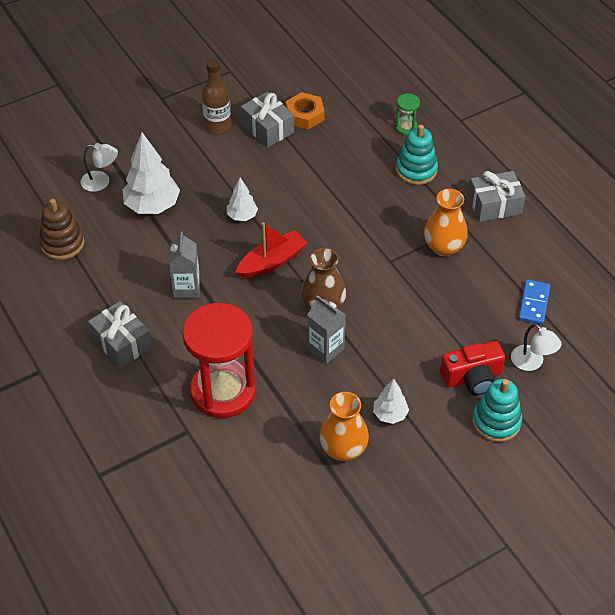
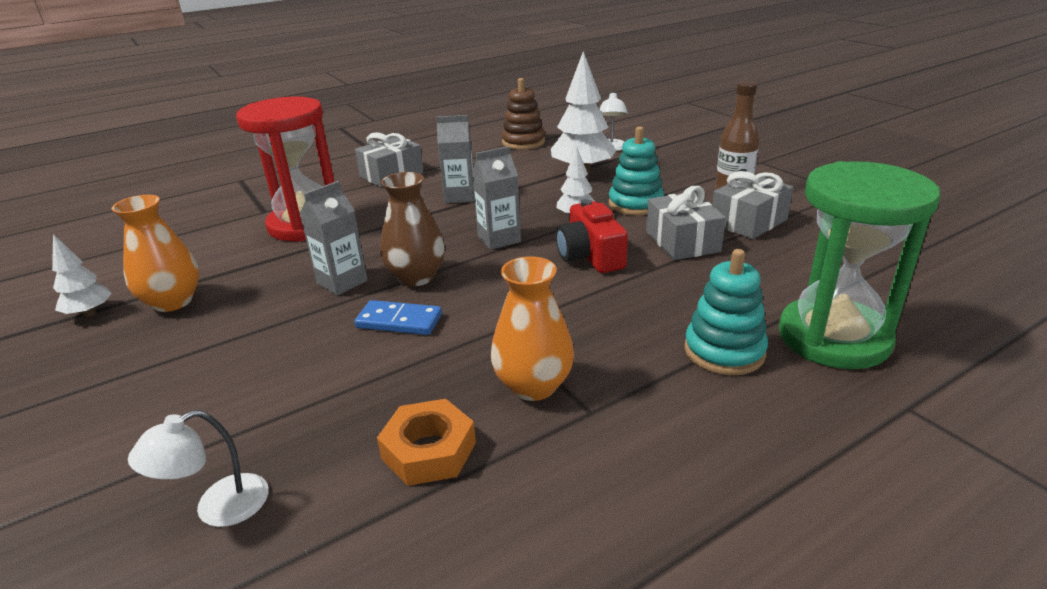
camera: 90 degrees right, 20 degrees down
(272, 262) = (499, 239): red boat -> grey carton
(305, 115) = (796, 245): orange nut -> orange nut (429, 450)
(390, 414) = (203, 336): white tree -> white tree (89, 313)
(406, 127) = (833, 337): green hourglass -> green hourglass, size x2.44
(472, 377) = (225, 421): red camera -> red camera (590, 256)
(494, 205) = (662, 458): grey gift -> grey gift (682, 242)
(496, 421) = (115, 450): turquoise stacking toy -> turquoise stacking toy (635, 204)
(534, 303) = (373, 518): blue domino -> blue domino (399, 321)

